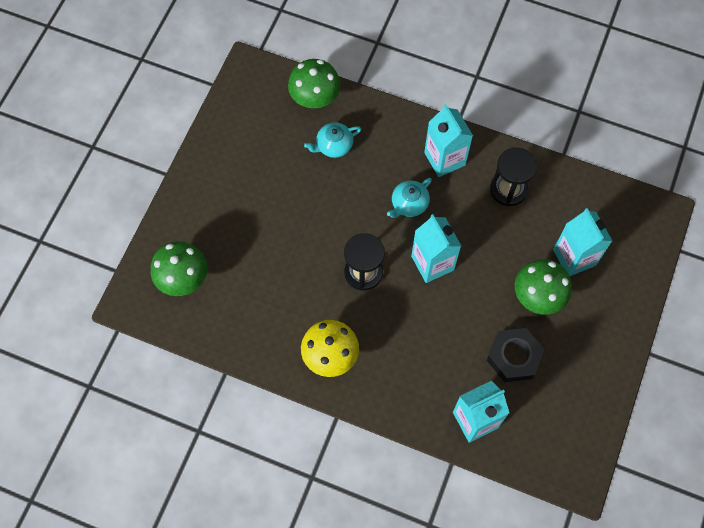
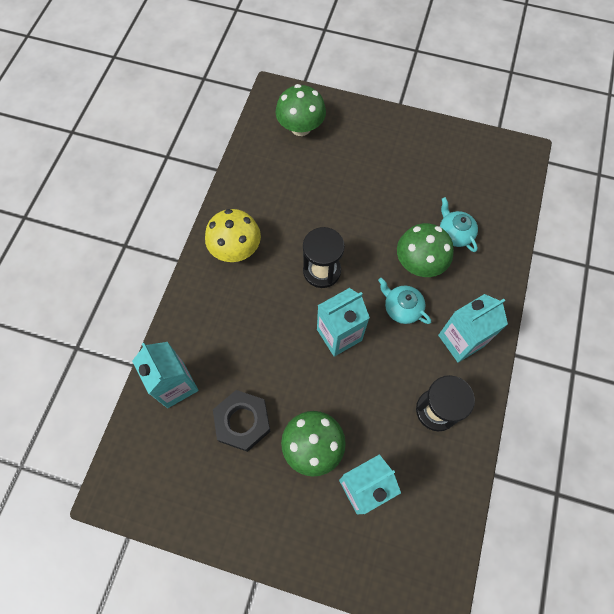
camera: 85 degrees right, 0 degrees up
(315, 98) = (504, 212): green mushroom -> green mushroom (419, 263)

